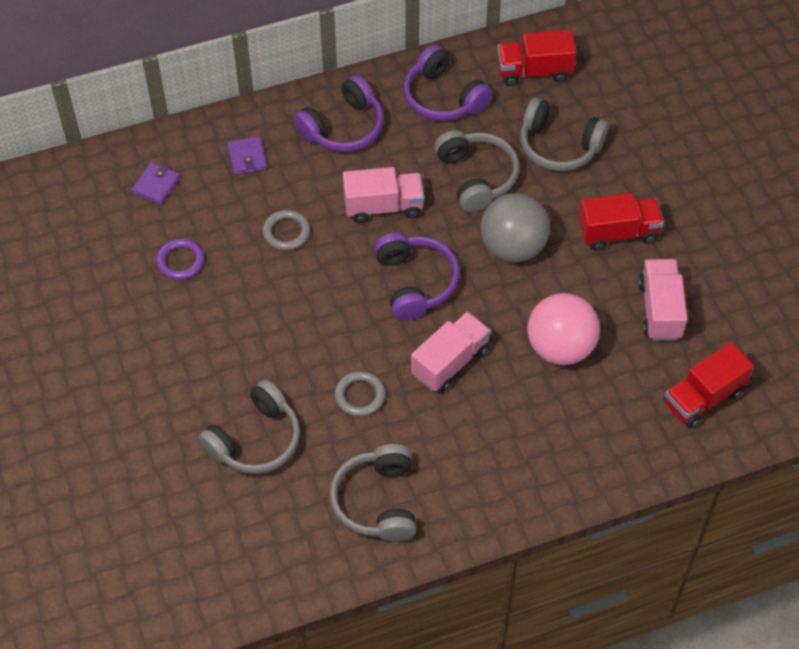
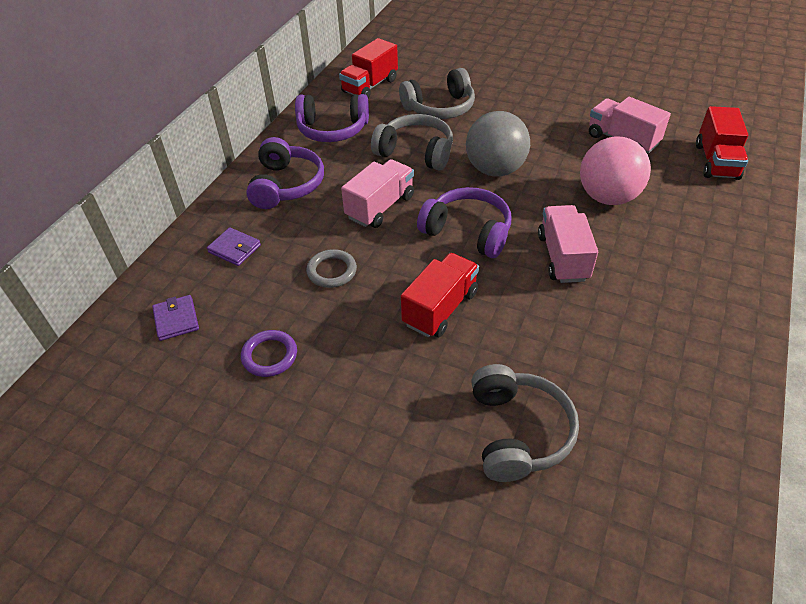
camera: 45 degrees left, 10 degrees down
(360, 396) = (541, 328): grey ring -> none
(377, 501) = (666, 387): grey headphones -> none
(618, 233) = (539, 123): red truck -> red truck (440, 308)

